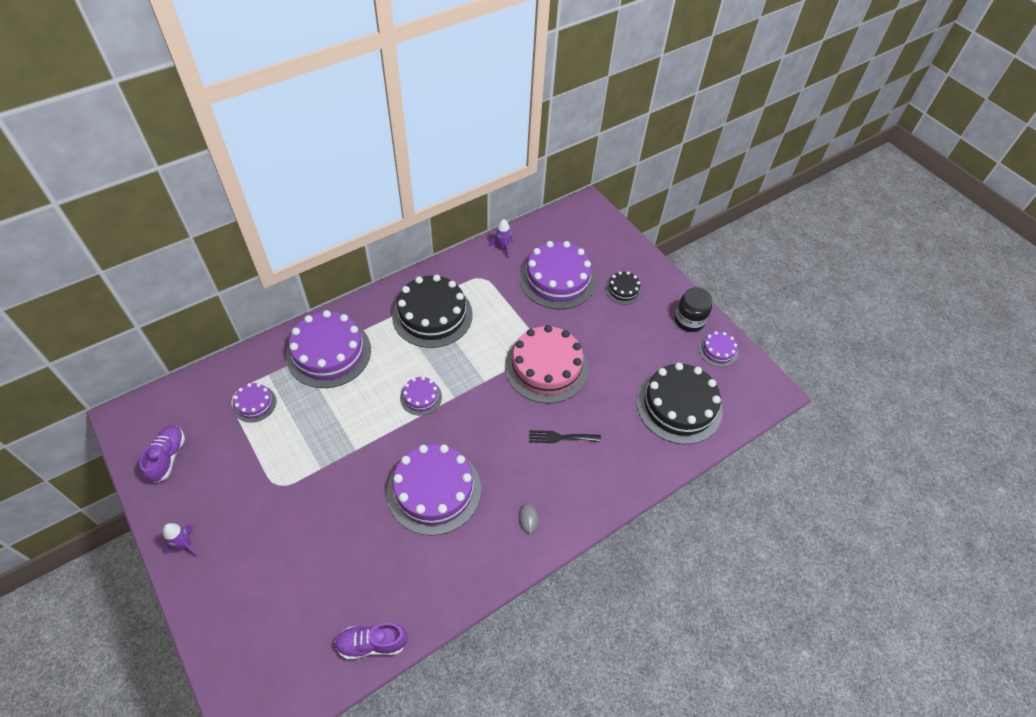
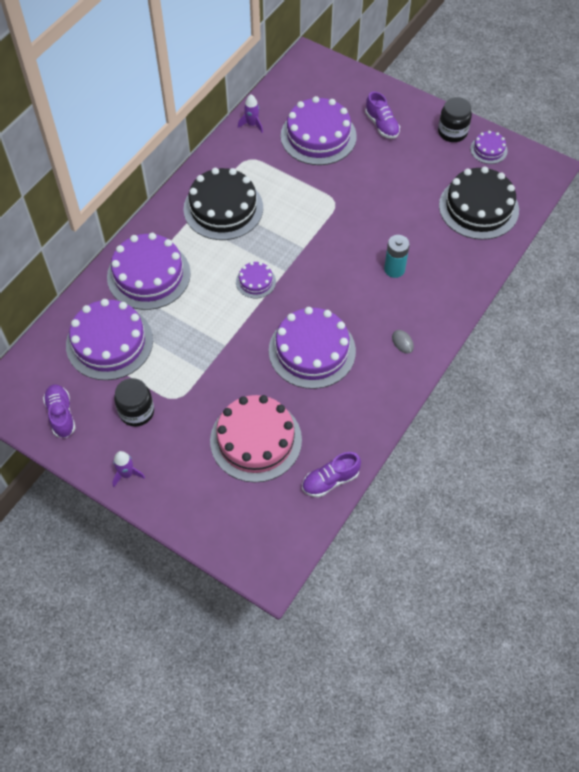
camera: 20 degrees left, 5 degrees up
(235, 483) = (136, 412): none -> black jar
(254, 404) = (109, 342): purple cake -> purple cake, size x2.08
(546, 367) = (350, 216): pink cake -> pink cake (256, 440)
(561, 437) = (394, 269): black fork -> turquoise battery
(623, 290) = (381, 125): black cake -> purple shoe

